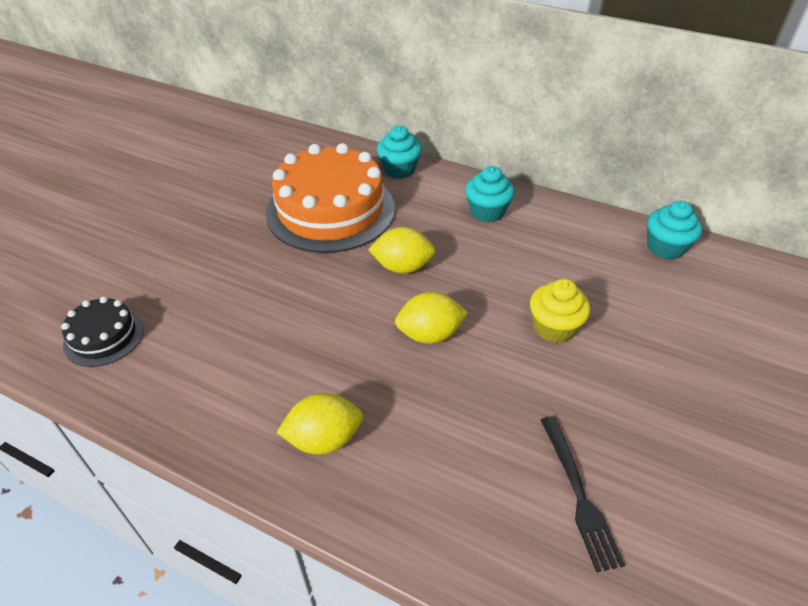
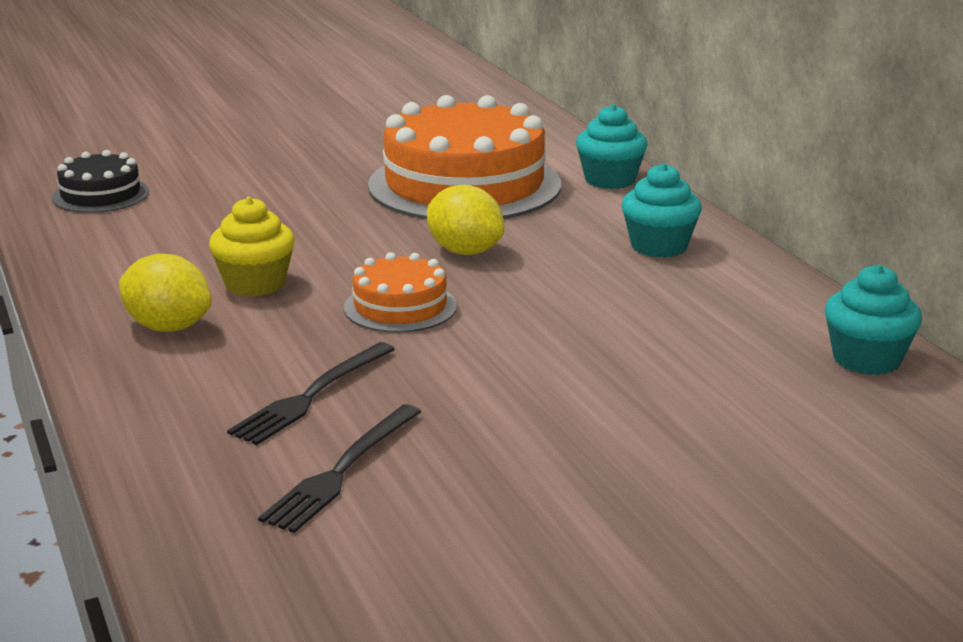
camera: 40 degrees right, 20 degrees down
(430, 334) = (400, 307): yellow lemon -> orange cake
(483, 443) = (311, 396): none -> black fork
(554, 327) = (558, 358): yellow cupcake -> yellow cupcake (255, 284)

